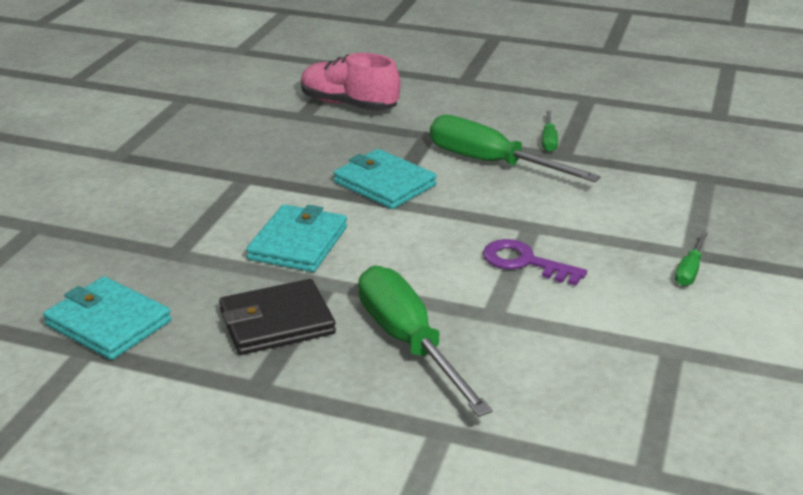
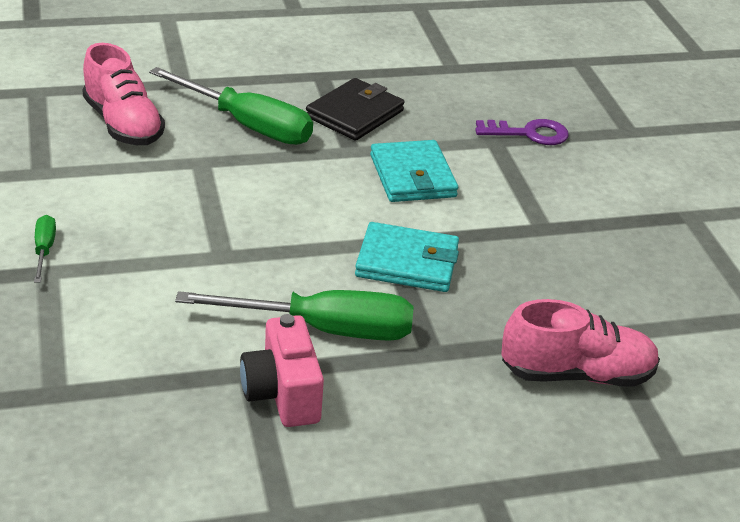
camera: 145 degrees right, 5 degrees up
(108, 323) = (464, 84): turquoise wallet -> none
(524, 262) = (204, 214): purple key -> purple key (529, 134)
(549, 140) = (282, 394): green screwdriver -> pink camera
(553, 385) = (123, 124): none -> pink shoe

